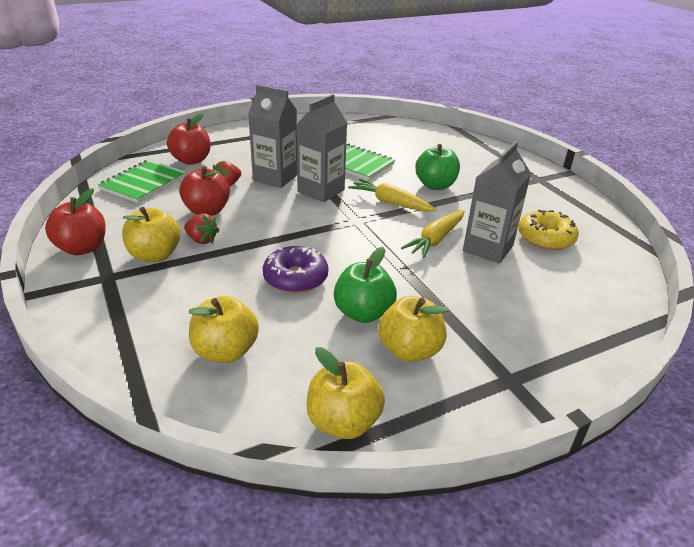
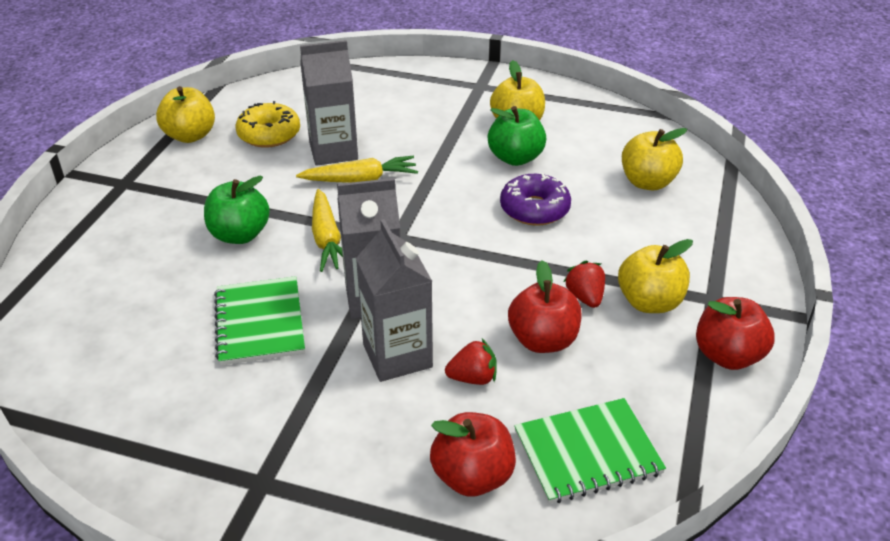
camera: 135 degrees left, 5 degrees up
(343, 422) = (607, 115): yellow apple -> yellow apple (190, 136)

